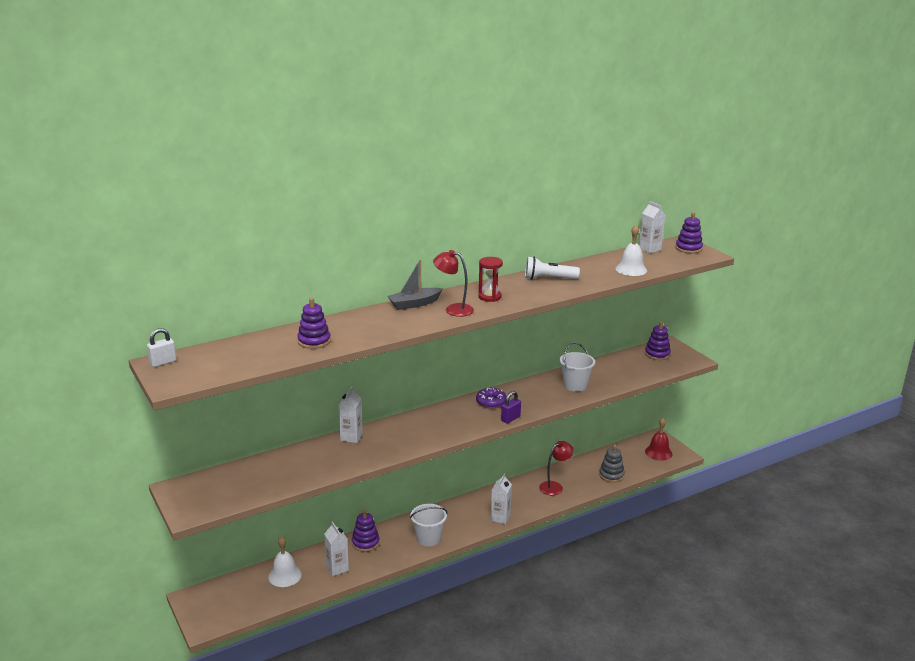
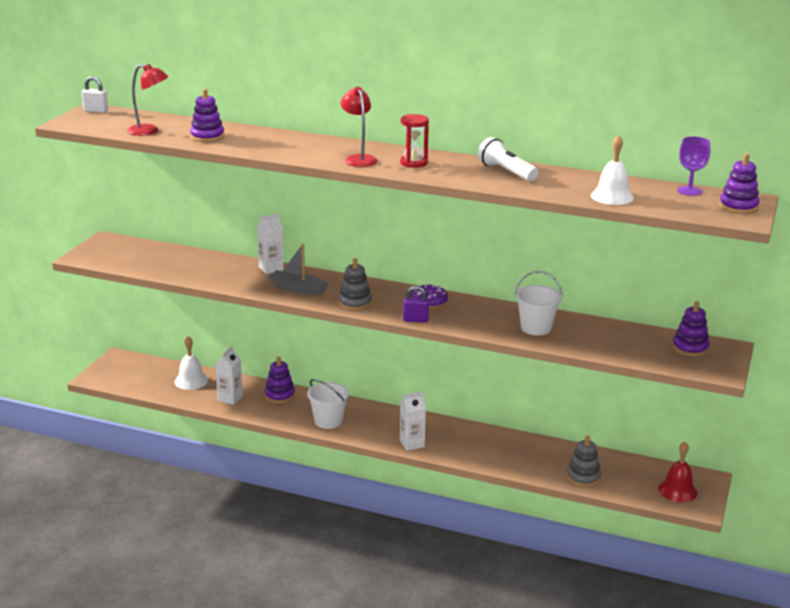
camera: 50 degrees right, 0 degrees up
(414, 304) = (342, 144): grey boat -> grey boat (297, 289)
(455, 429) = (355, 303): none -> grey stacking toy
(555, 486) = (509, 452): red lamp -> red lamp (149, 131)
(649, 249) = (689, 191): white carton -> purple goblet

